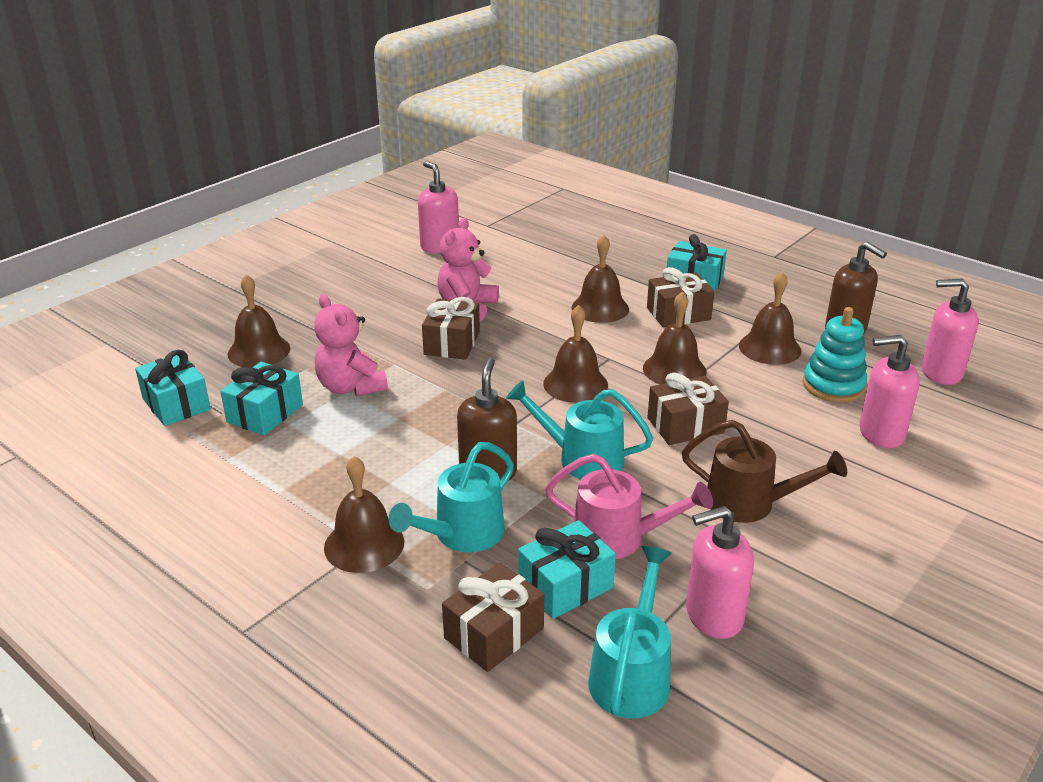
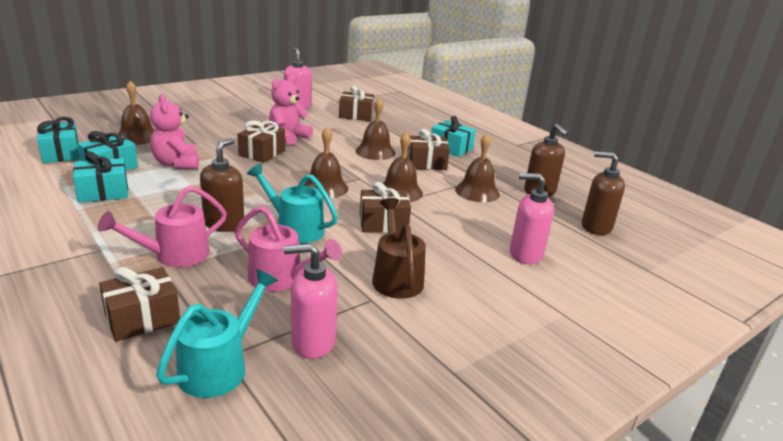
camera: 10 degrees right, 5 degrees down
(364, 544) = (104, 248): brown bell -> none
(461, 535) = (173, 255): turquoise watering can -> pink watering can
(532, 247) = (356, 115): none -> brown gift
(565, 585) = (219, 299): turquoise gift -> turquoise gift (103, 192)
(750, 503) = (396, 277): brown watering can -> brown watering can turned 135 degrees counterclockwise
(833, 385) = (508, 220): turquoise stacking toy -> none
(940, 372) = (595, 227): pink soap dispenser -> brown soap dispenser

